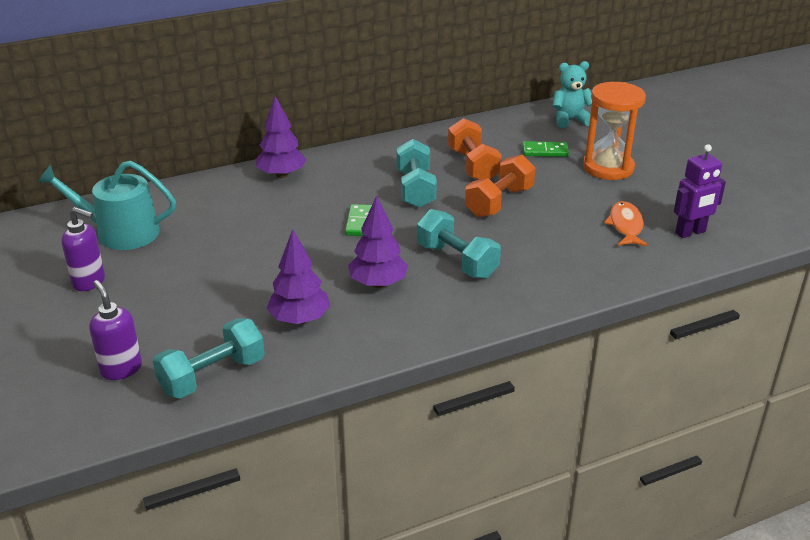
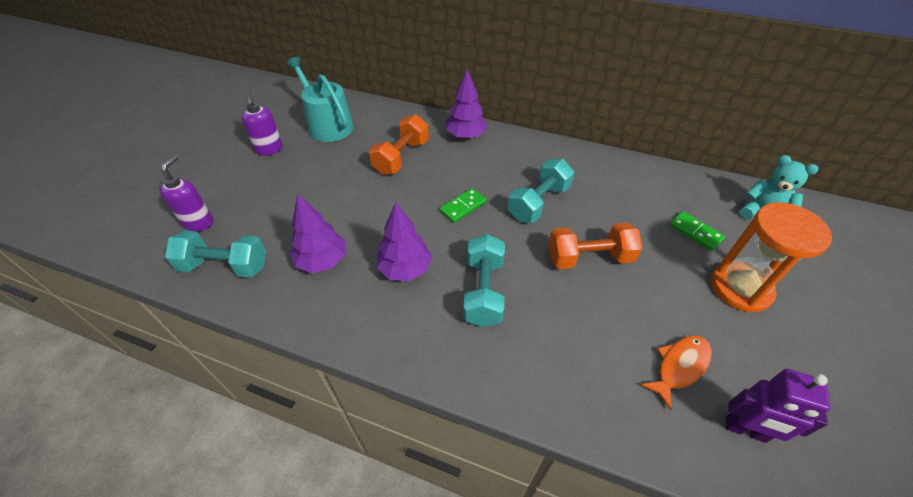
camera: 45 degrees right, 15 degrees up
(473, 166) = (611, 209): orange dumbbell -> orange dumbbell (401, 157)

